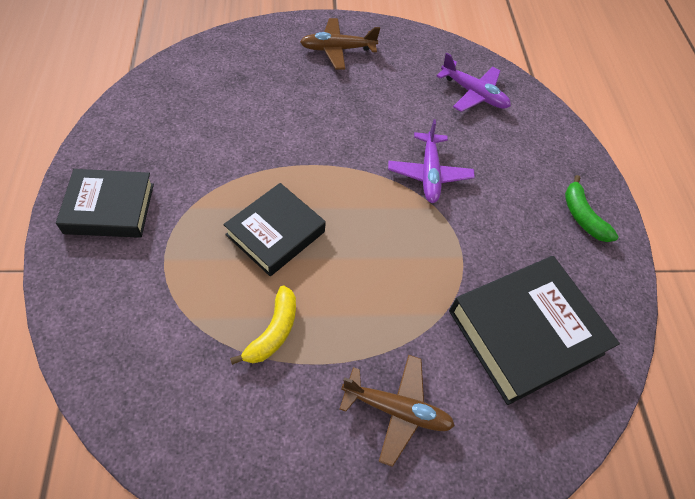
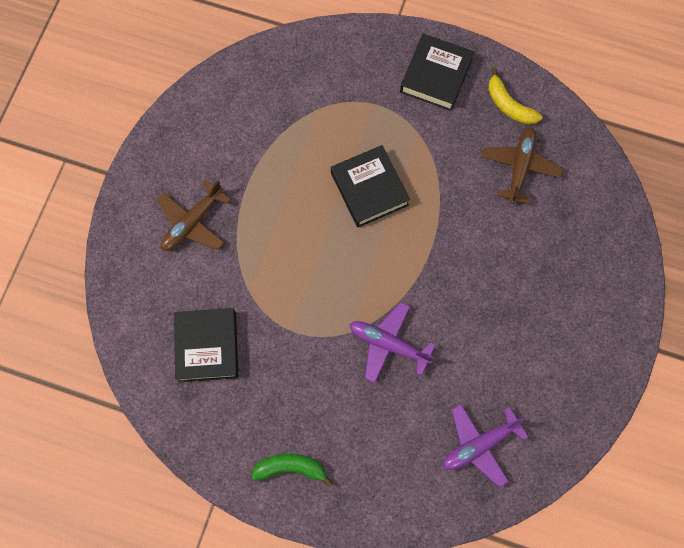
camera: 120 degrees right, 15 degrees up
(273, 331) = (284, 161): yellow banana -> yellow banana (509, 105)
(337, 49) = (585, 324): brown plane -> brown plane (520, 167)
(525, 332) = (207, 346): black book -> black book, size x0.66

